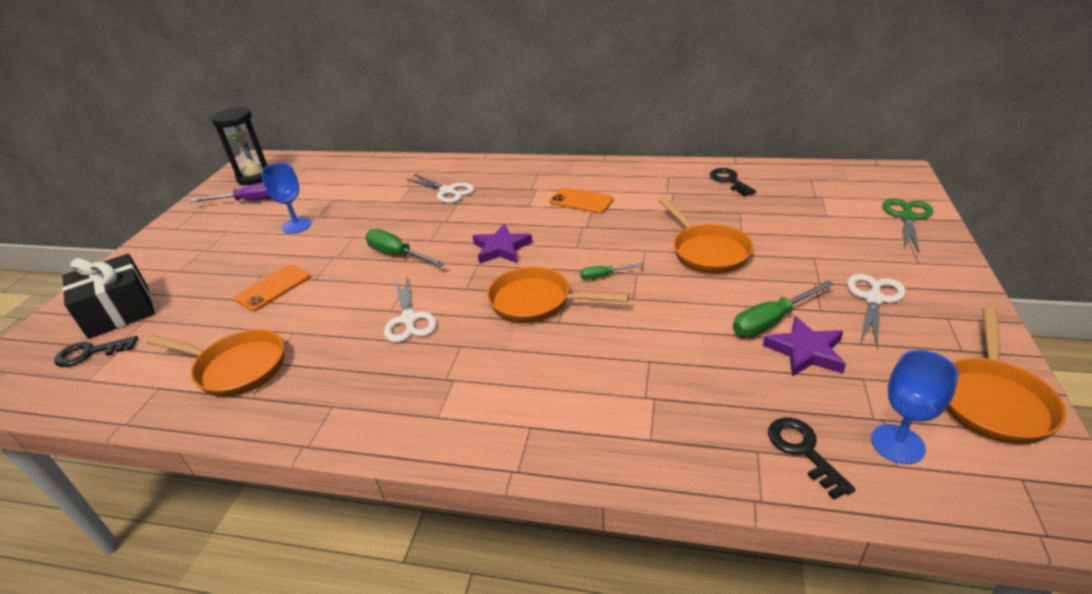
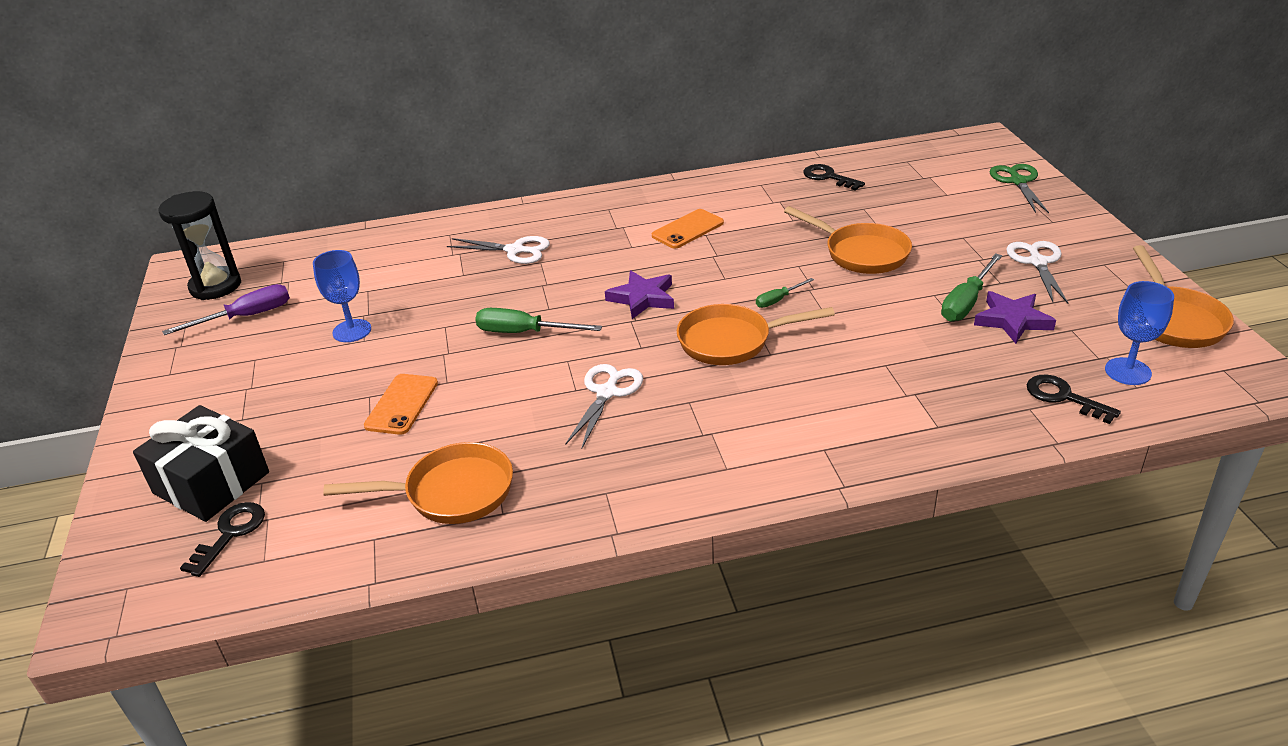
camera: 25 degrees left, 0 degrees up
(90, 353) = (230, 534): black key -> black key turned 150 degrees clockwise
(409, 319) = (607, 393): white scissors -> white scissors turned 120 degrees counterclockwise
(581, 201) = (687, 229): orange phone -> orange phone turned 45 degrees counterclockwise

